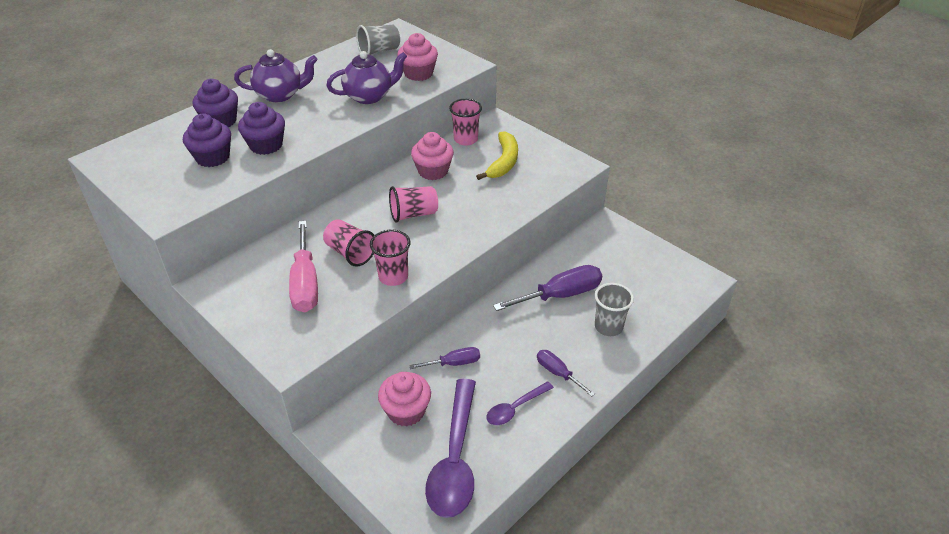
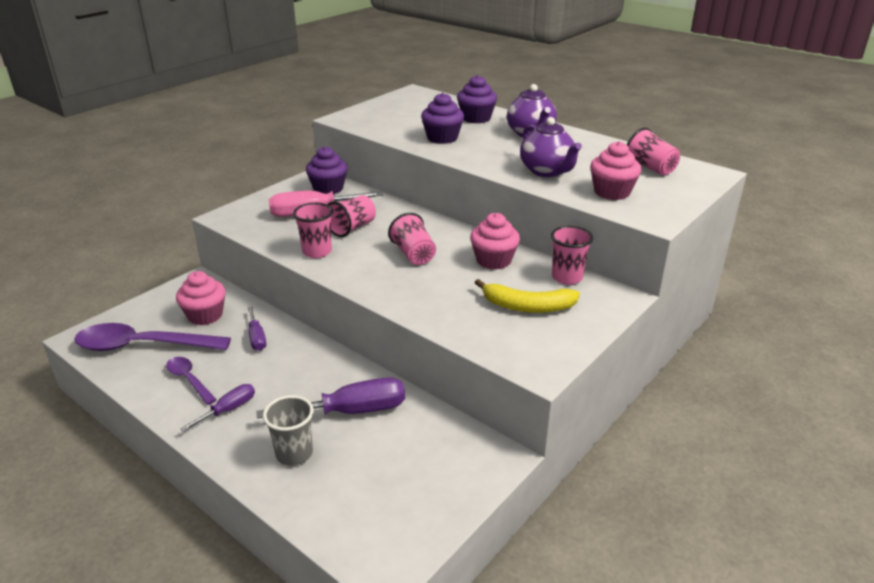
camera: 85 degrees right, 10 degrees down
(213, 157) = (420, 122): purple cupcake -> purple cupcake (328, 188)
(379, 51) = (650, 168): grey cup -> pink cup
(560, 295) = (352, 411): purple screwdriver -> purple screwdriver turned 75 degrees counterclockwise

